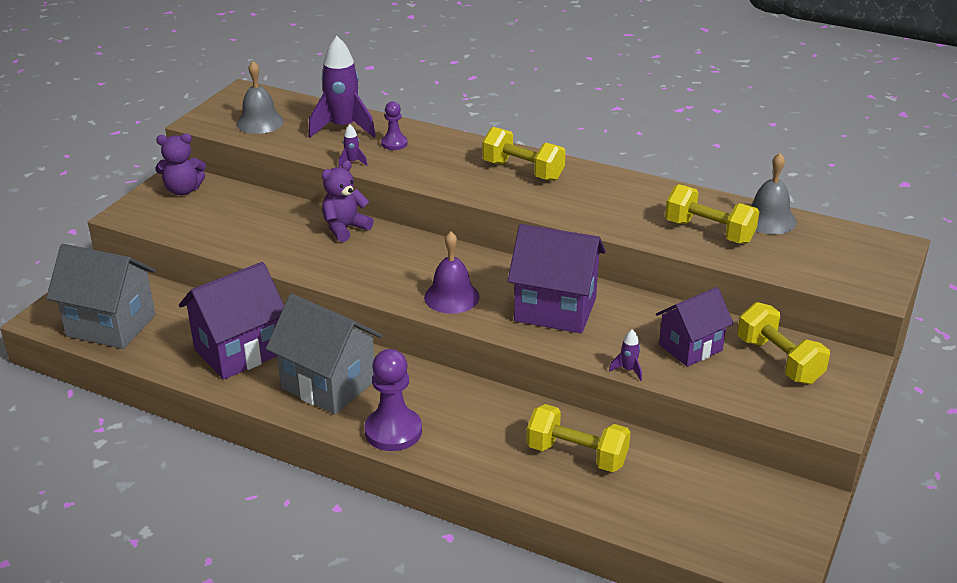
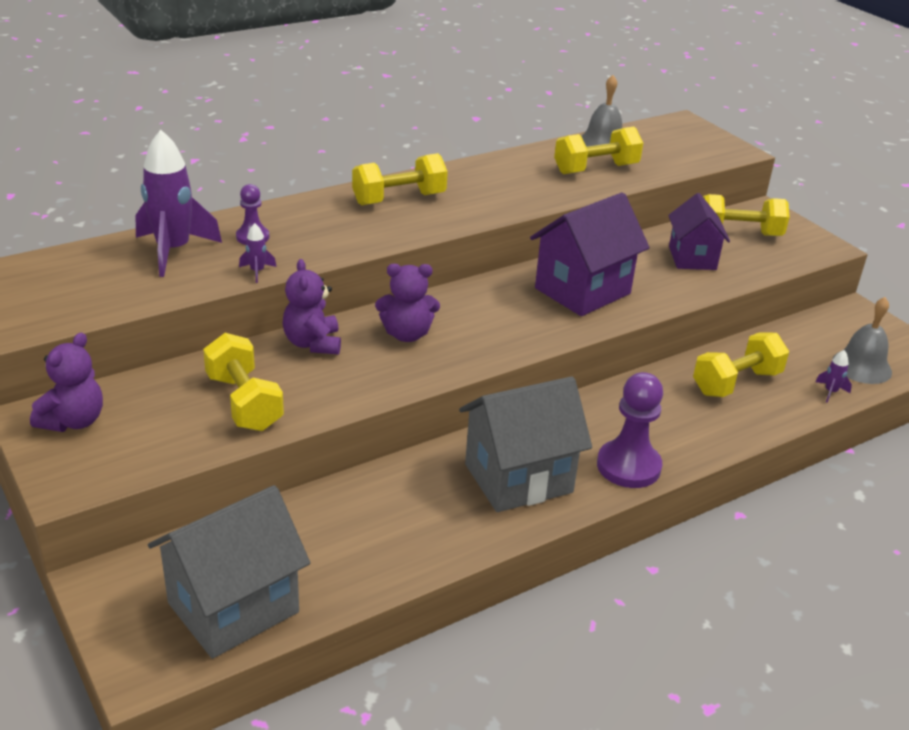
camera: 60 degrees left, 0 degrees up
(239, 351) = (399, 519): purple house -> none
(254, 232) = (244, 402): none -> yellow dumbbell
(260, 122) = (75, 293): grey bell -> grey bell (862, 366)
(397, 257) = (407, 334): none -> purple teddy bear
(451, 297) = (509, 332): purple bell -> none
(628, 370) = (700, 295): purple rocket -> purple rocket (830, 392)

